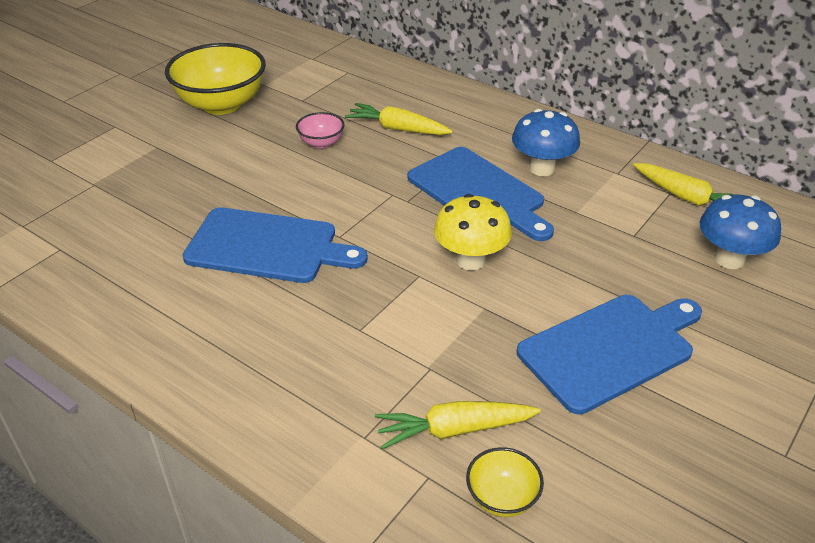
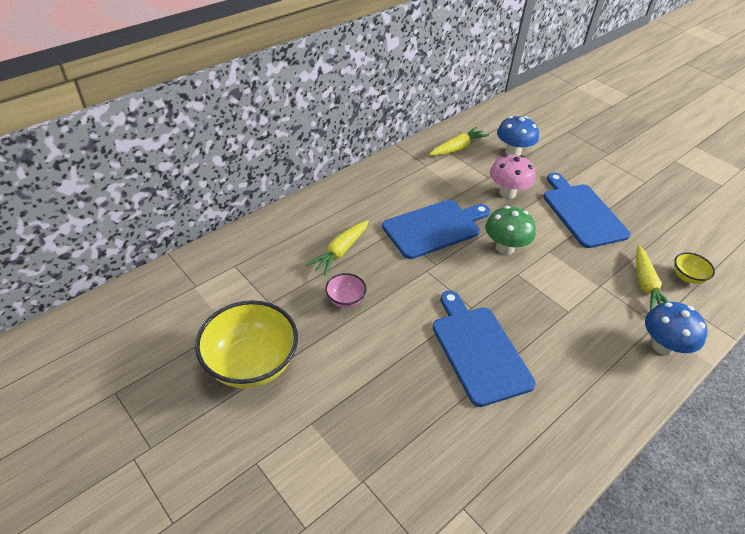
camera: 80 degrees left, 5 degrees up
(268, 246) = (478, 350): blue cutting board -> blue cutting board turned 45 degrees counterclockwise
(470, 260) = (505, 247): yellow mushroom -> green mushroom
(542, 168) = (413, 194): blue mushroom -> blue mushroom (662, 346)
(606, 257) = (507, 193): none -> pink mushroom

